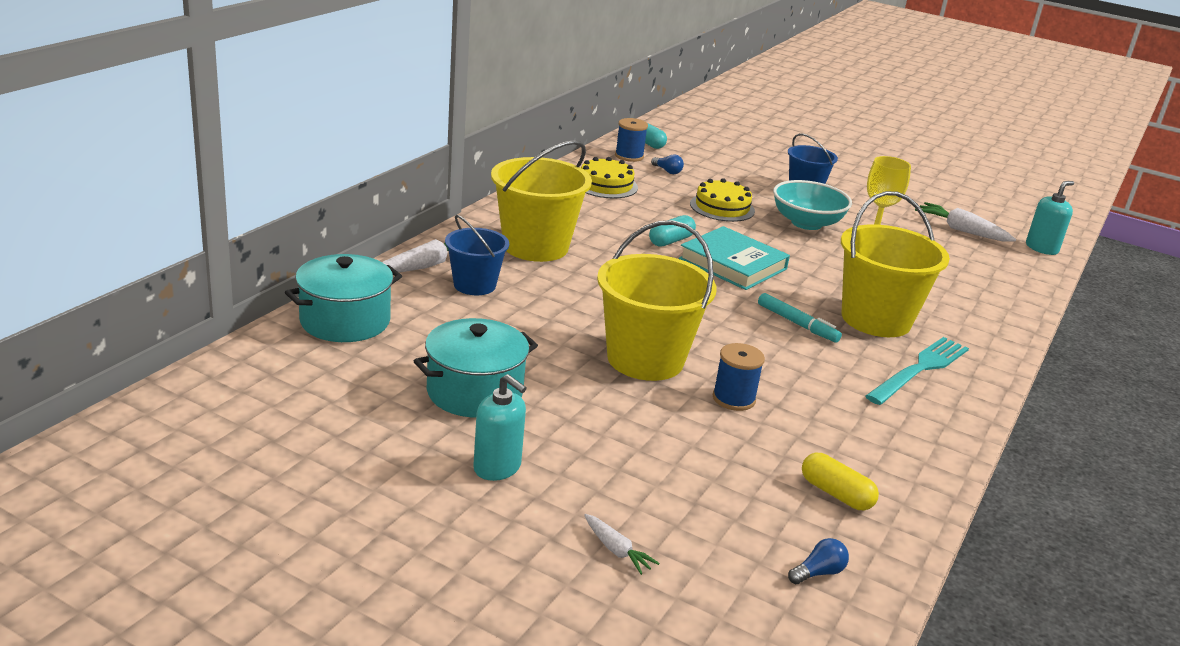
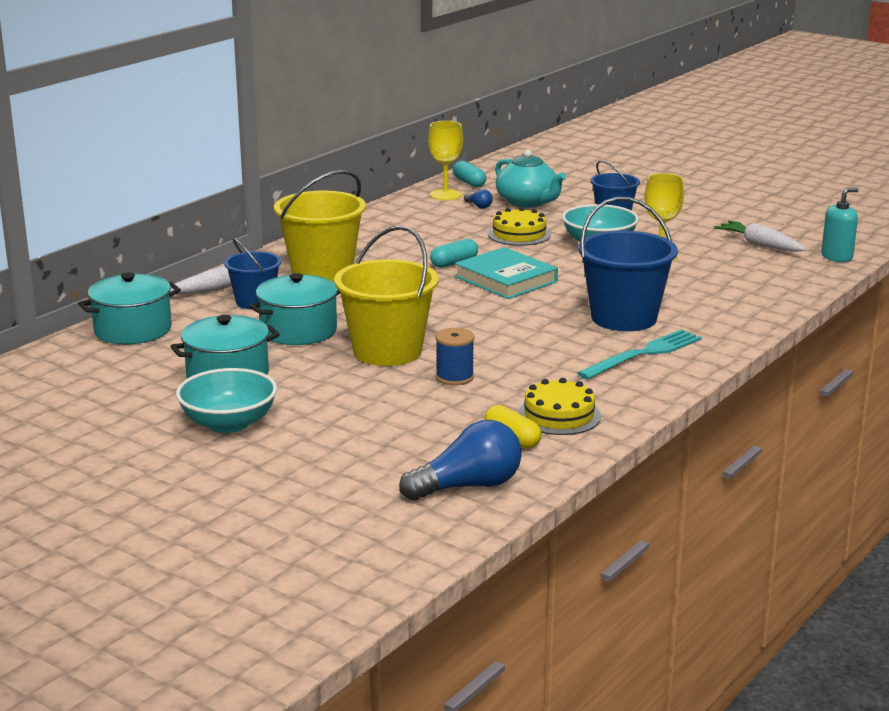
camera: 10 degrees right, 5 degrees down
(497, 467) = (228, 423): turquoise soap dispenser -> turquoise bowl
(536, 327) = (298, 331): none -> turquoise pot
(606, 185) = (411, 220): yellow cake -> yellow cake (559, 415)
(616, 550) = (306, 473): white carrot -> none
(629, 156) = (445, 195): blue spool -> yellow goblet
(714, 169) = (528, 202): none -> turquoise teapot
(797, 324) = (544, 323): turquoise marker -> none
(818, 572) = (468, 486): blue light bulb -> blue light bulb, size x2.29
(876, 319) = (624, 318): yellow bucket -> blue bucket

